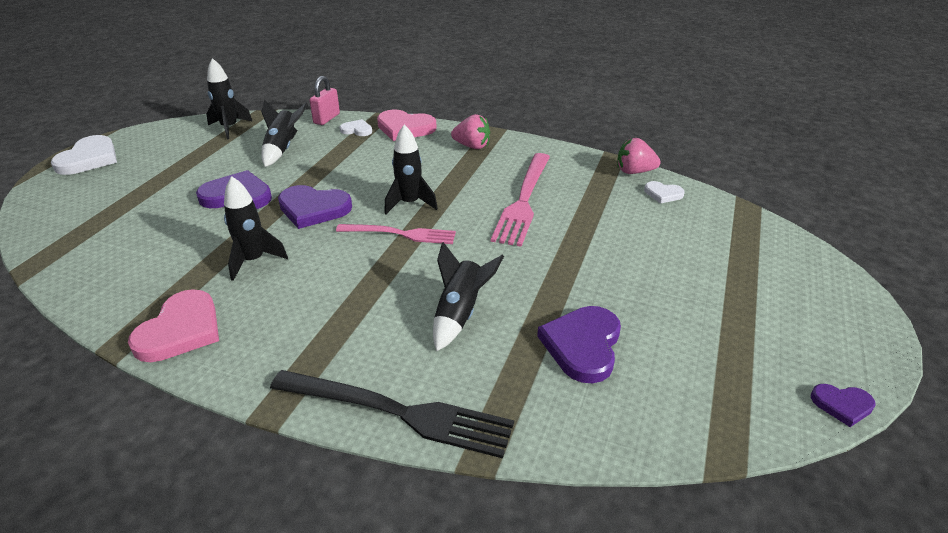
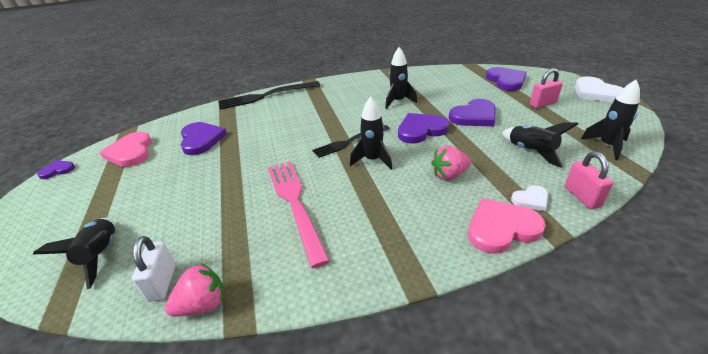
camera: 145 degrees right, 0 degrees up
(88, 217) = (506, 81): none -> purple heart
(156, 174) = (542, 104): none -> pink padlock
(180, 330) = (377, 79): pink heart -> pink heart (131, 152)
(401, 234) = (349, 142): pink fork -> black fork
(460, 314) = (272, 126): black rocket -> black rocket (101, 255)
(472, 146) = (406, 242): pink strawberry -> pink strawberry (449, 175)
(663, 194) = (162, 283): white heart -> white padlock

